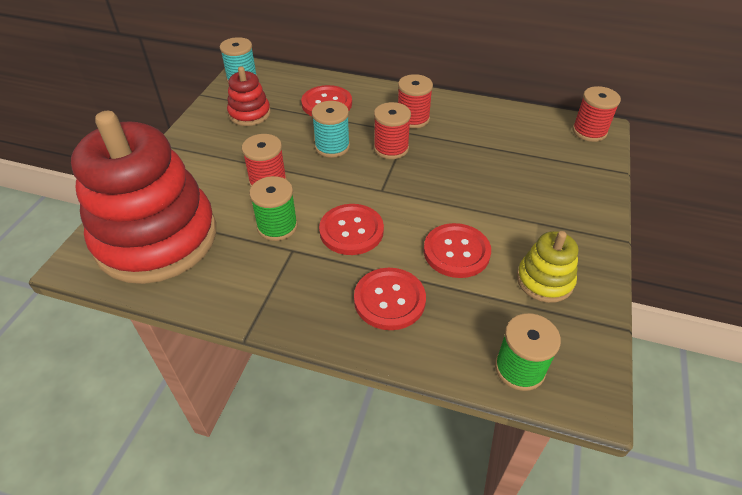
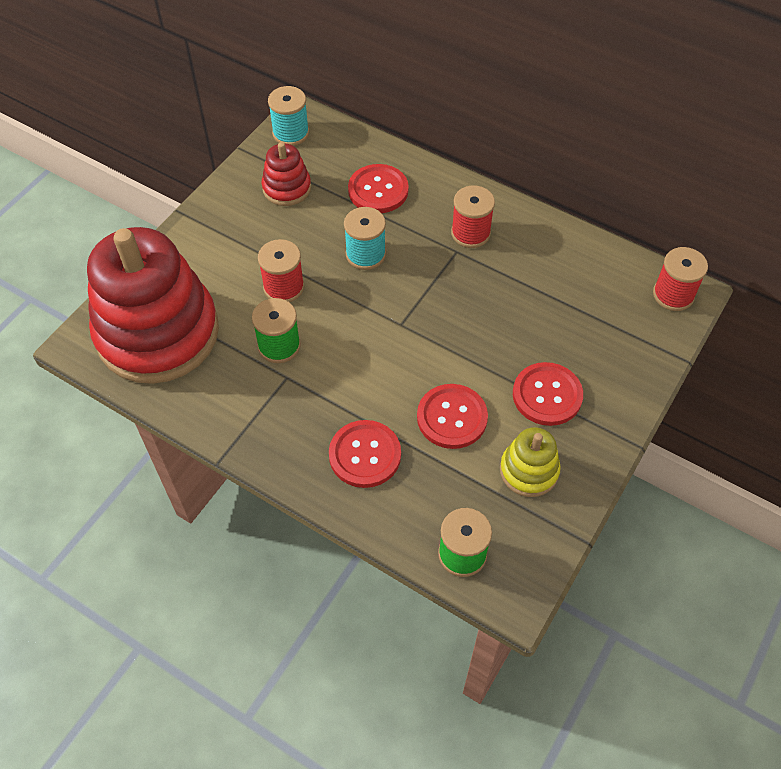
camera: 15 degrees right, 10 degrees up
(351, 231) = (352, 368): red button -> red button (547, 395)
(391, 148) = (430, 270): red spool -> none

